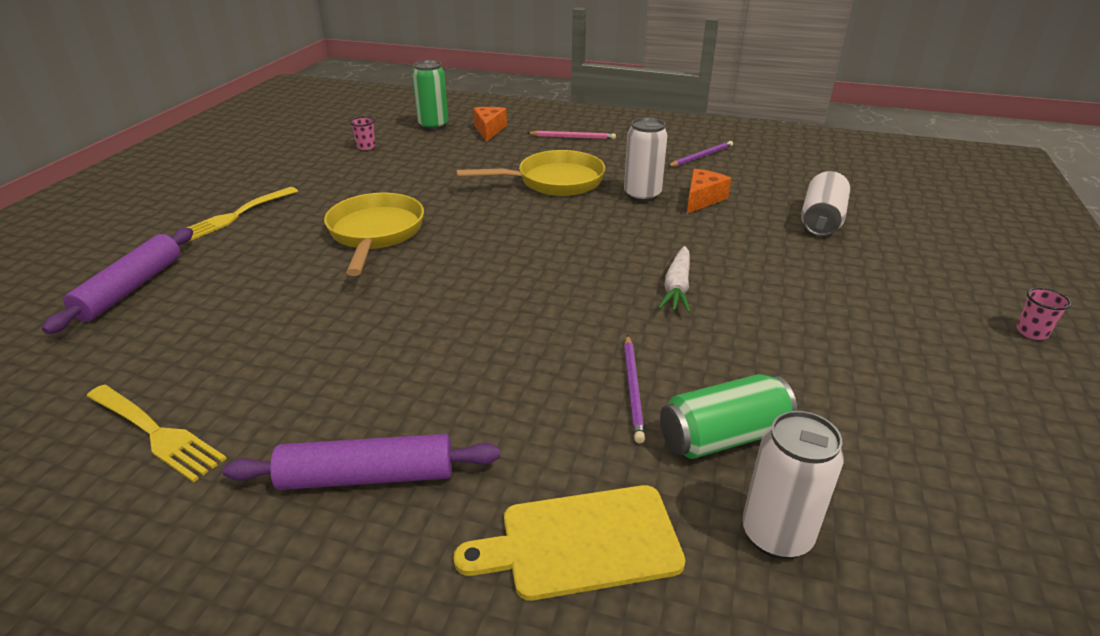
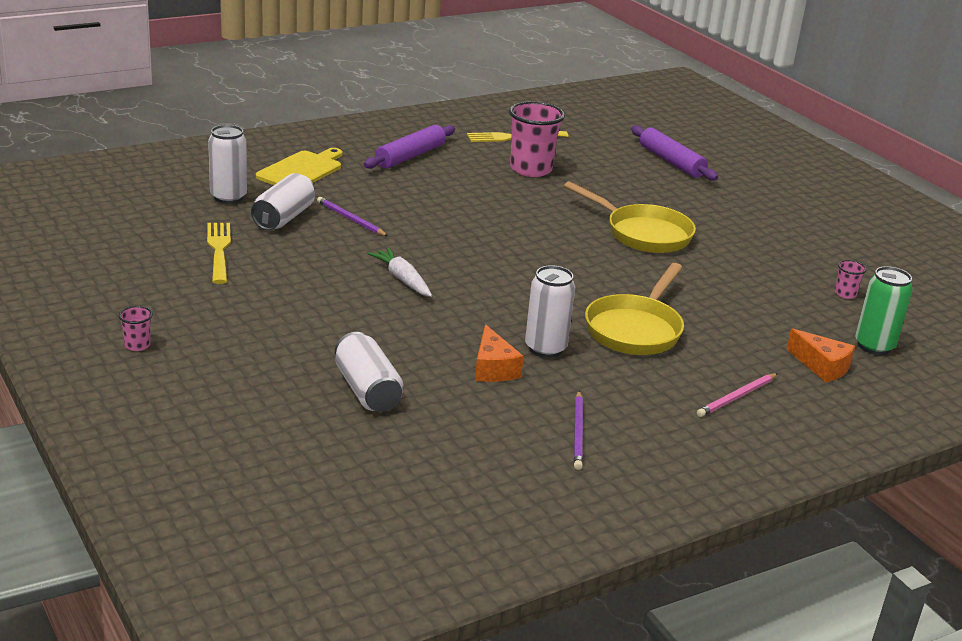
camera: 130 degrees right, 5 degrees down
(236, 215) = (746, 209): yellow fork -> yellow fork (219, 250)
(282, 357) = (531, 169): none -> pink cup
(723, 437) = (284, 218): green can -> white can

